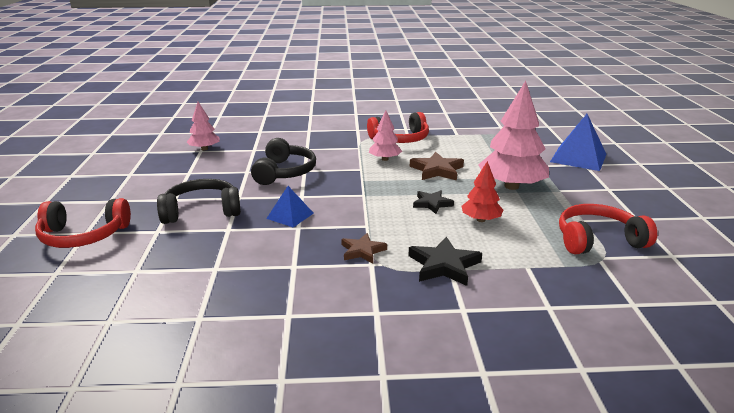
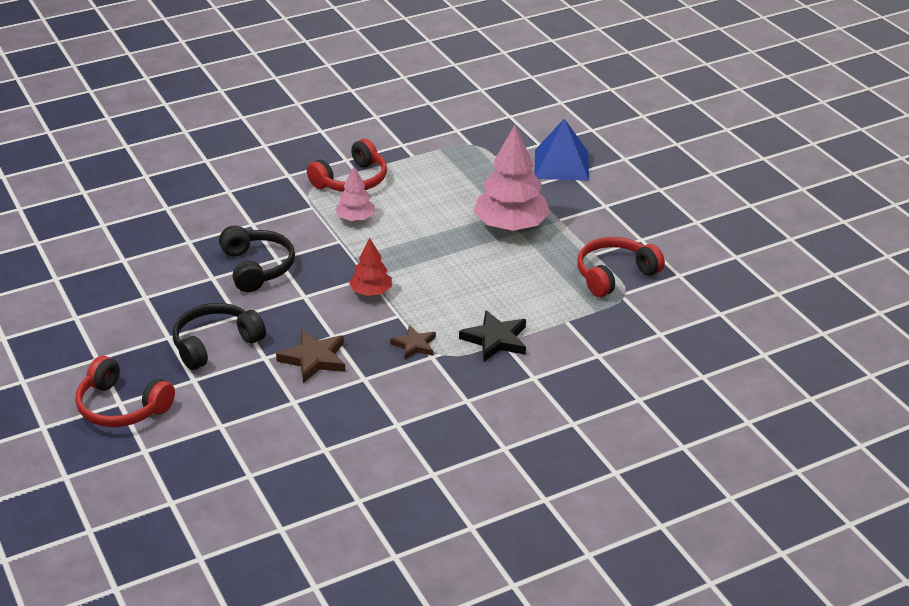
camera: 25 degrees left, 10 degrees up
(83, 235) = (122, 407): red headphones -> red headphones turned 60 degrees clockwise
(204, 149) = (125, 255): pink tree -> none
(290, 216) = (313, 324): blue pyramid -> none
(432, 204) = (444, 271): black star -> none
(437, 170) = (423, 221): brown star -> brown star (314, 359)
(481, 220) = (502, 279): red tree -> red tree (371, 292)

